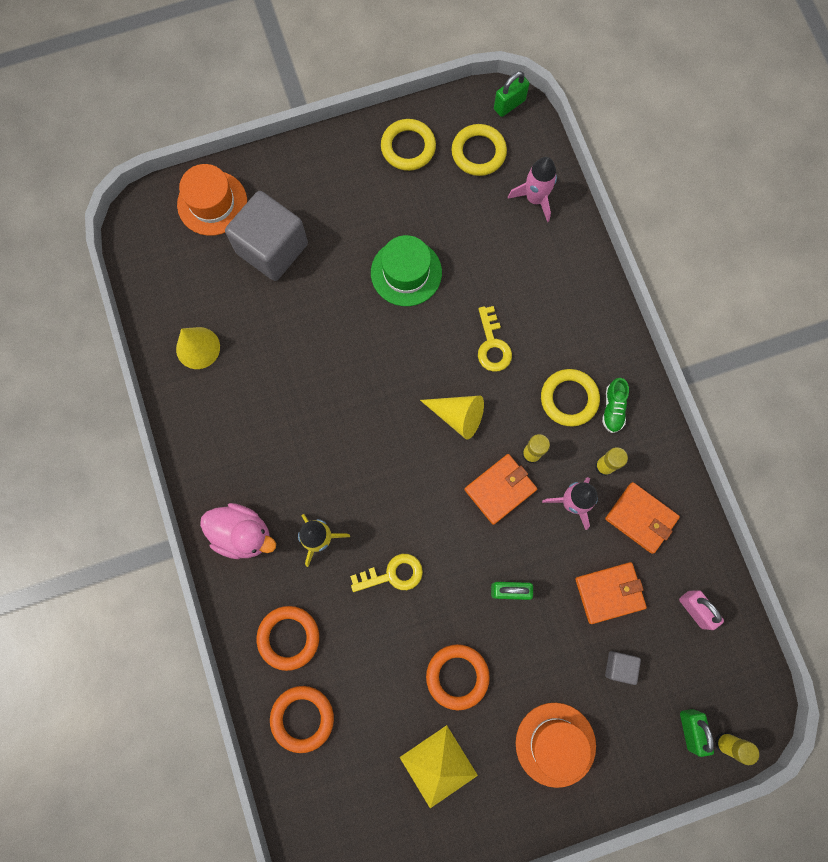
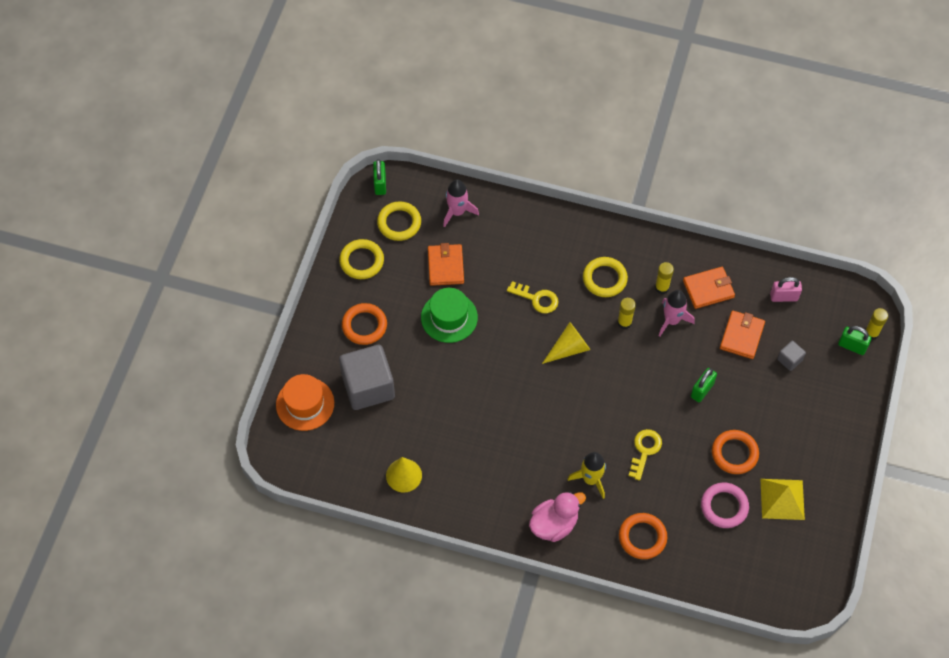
camera: 55 degrees left, 15 degrees down
(302, 718) = (700, 560): orange ring -> orange ring (364, 326)
(384, 705) = (724, 506): none -> pink ring
(500, 489) = (634, 355): orange wallet -> orange wallet (445, 266)
(555, 744) = (812, 425): orange hat -> none
(613, 408) = (629, 259): green shoe -> none

